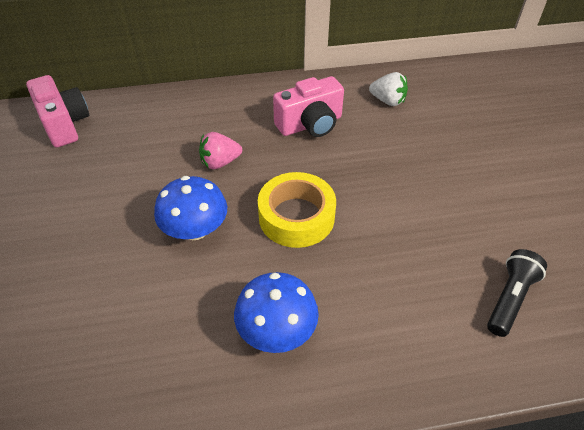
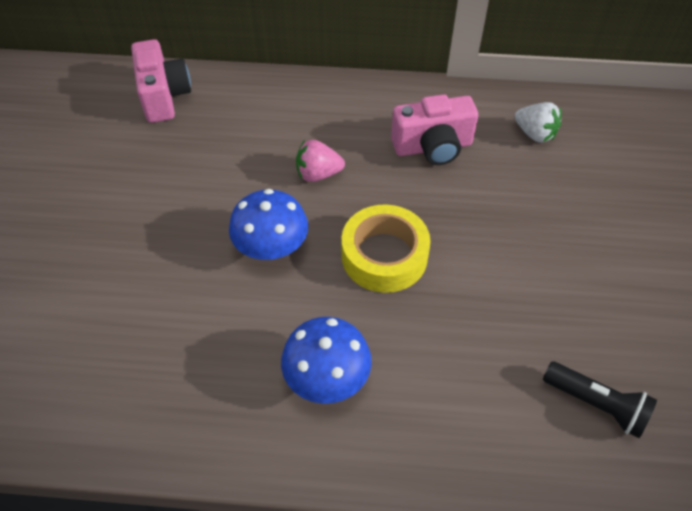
camera: 15 degrees right, 5 degrees up
(510, 298) = (596, 404): black flashlight -> black flashlight turned 75 degrees clockwise

